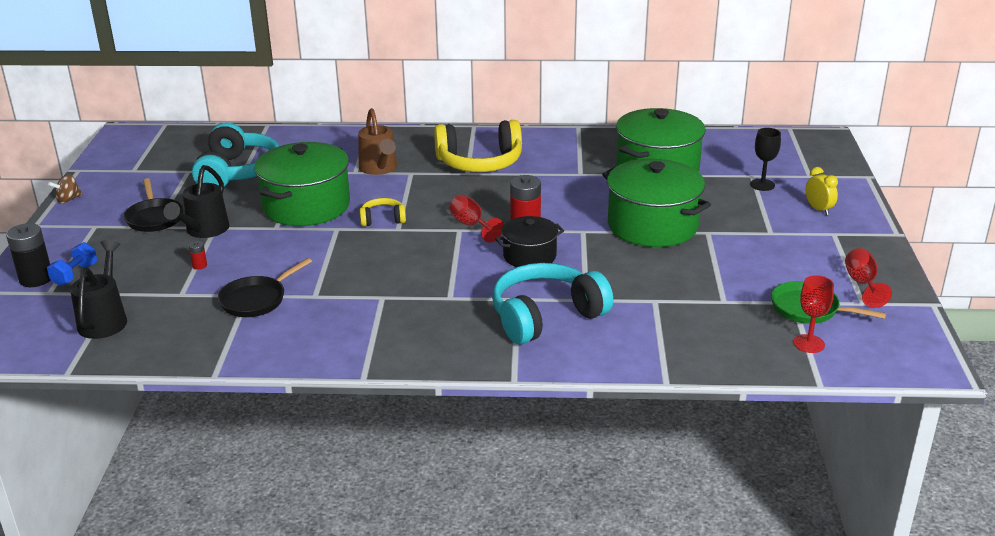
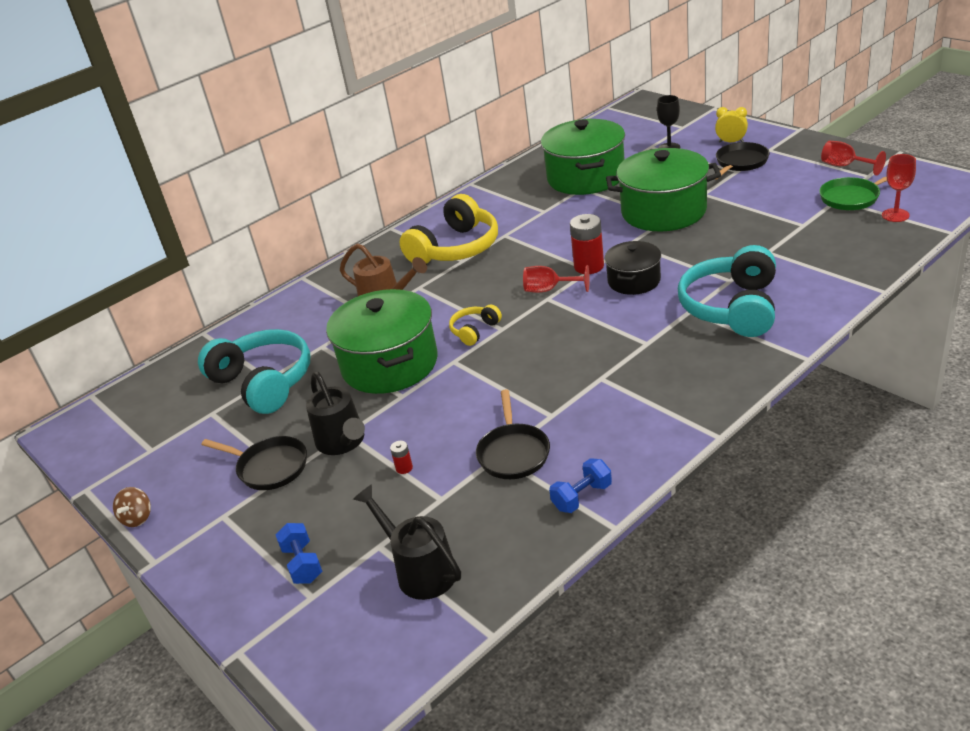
camera: 40 degrees left, 5 degrees up
(36, 279) = (269, 598): black battery -> none
(234, 349) = (582, 497): none -> blue dumbbell
(787, 229) = (740, 163): none -> black pan

